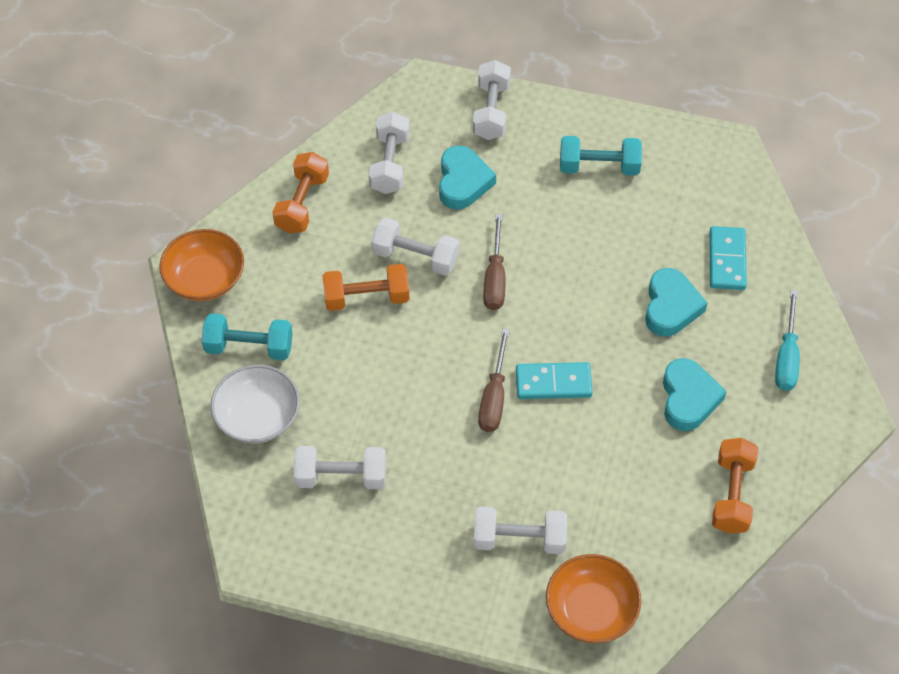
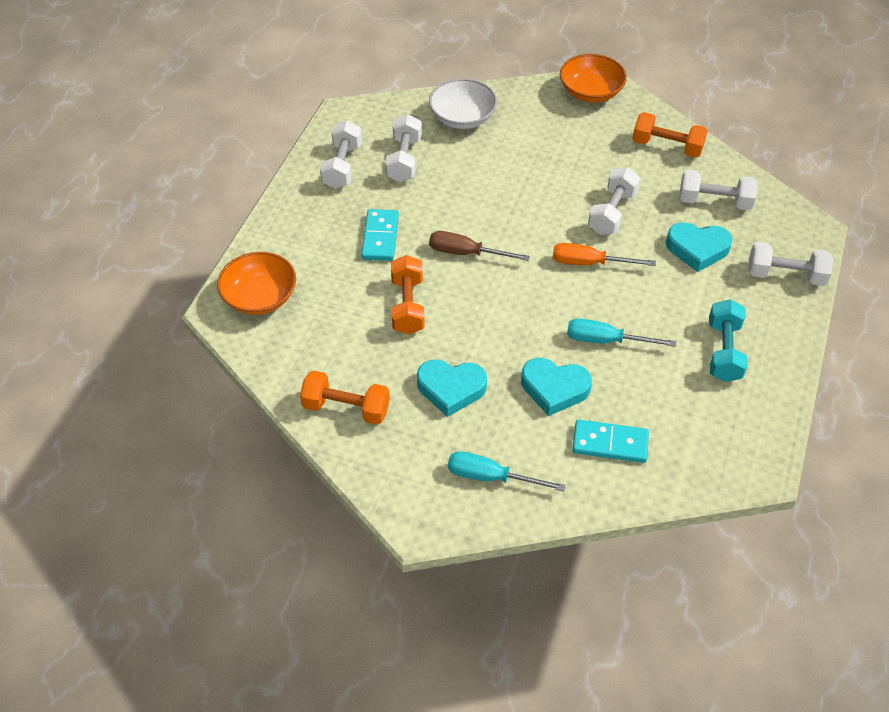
camera: 95 degrees right, 5 degrees down
(249, 347) = (525, 114): turquoise dumbbell -> none
(366, 298) = (570, 181): orange dumbbell -> orange dumbbell (408, 306)
(495, 278) = (589, 263): brown screwdriver -> orange screwdriver
(519, 539) = (331, 258): white dumbbell -> white dumbbell (342, 166)
(553, 383) = (476, 293): turquoise domino -> turquoise domino (380, 237)
(601, 263) = (606, 340): none -> turquoise screwdriver

